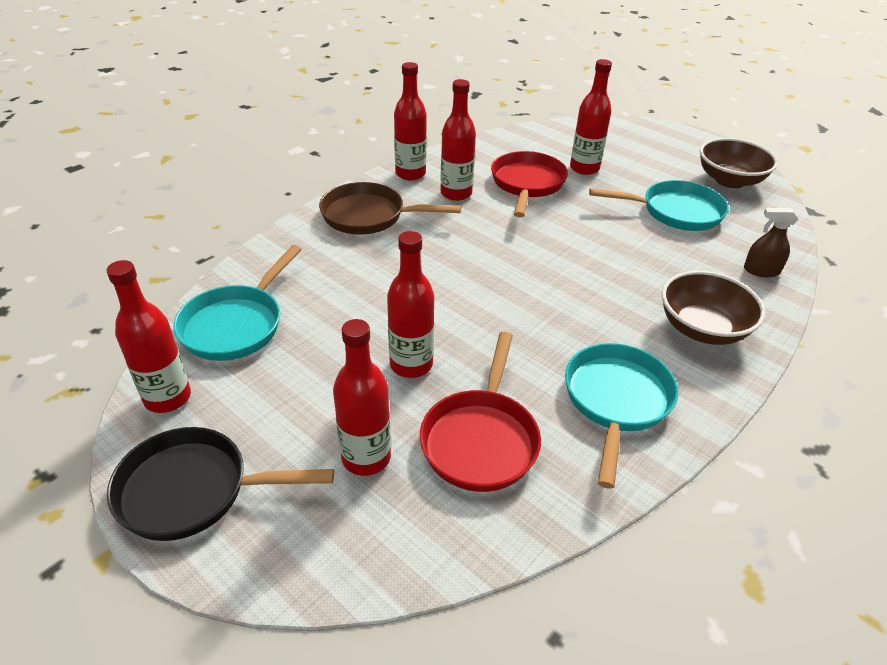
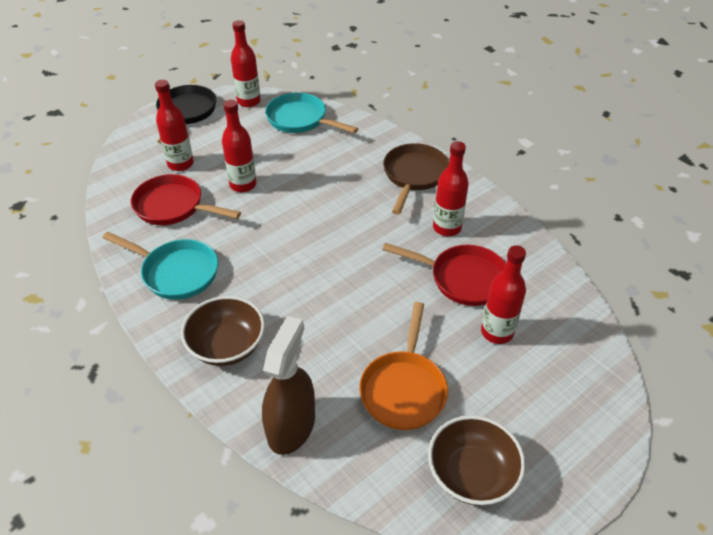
camera: 100 degrees right, 5 degrees up
(410, 174) = (481, 203): red bottle -> none
(676, 212) = (404, 389): turquoise pan -> orange pan
(761, 271) = (291, 426): brown spray bottle -> brown spray bottle, size x1.88

